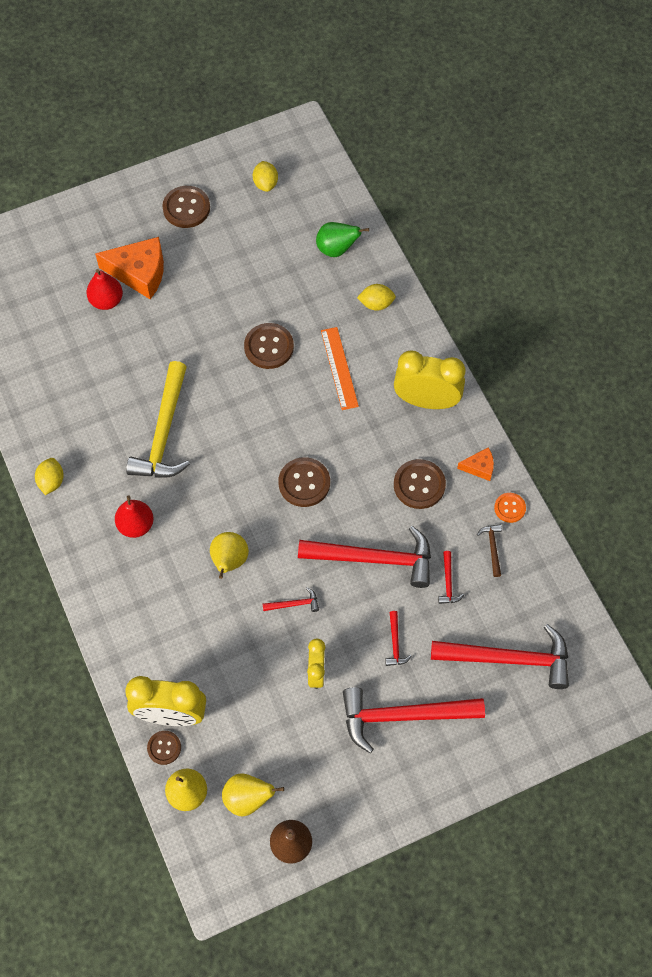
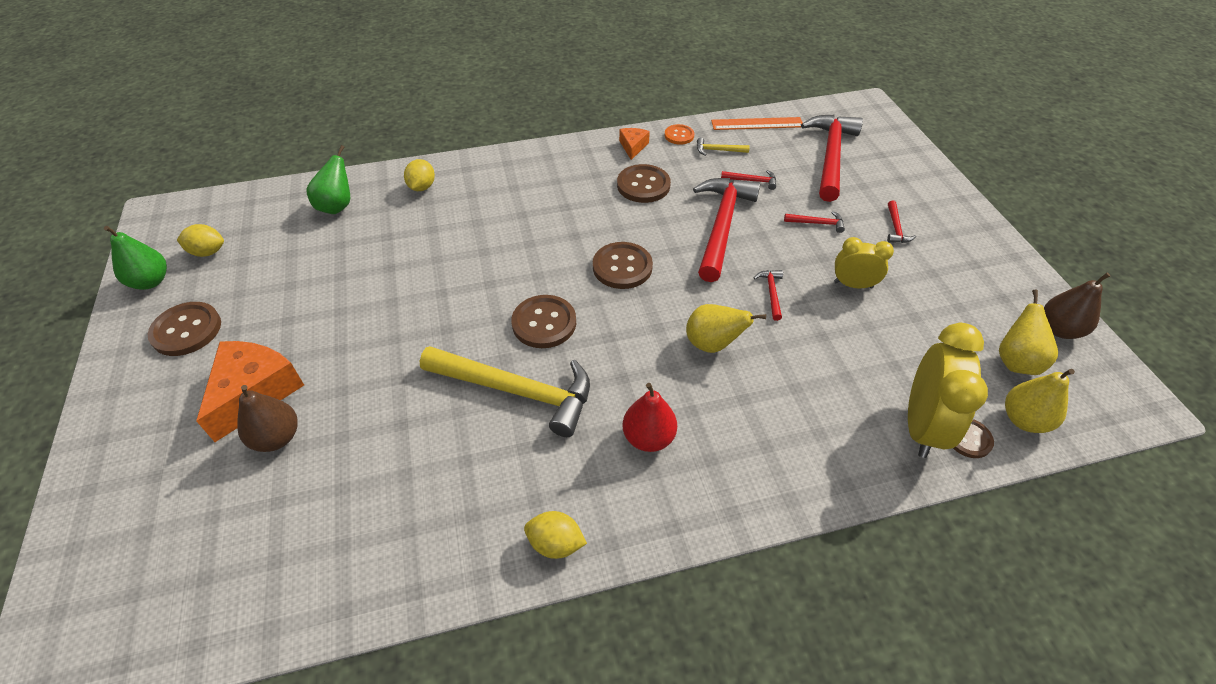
camera: 80 degrees left, 15 degrees down
(106, 301) = (277, 438): red pear -> brown pear
(228, 163) = (151, 281): none -> green pear
(269, 347) = (435, 275): brown button -> brown button (544, 323)
(339, 368) = (488, 223): orange ruler -> orange ruler (757, 124)
(403, 716) = (895, 228): red hammer -> red hammer, size x0.41
(426, 401) = (550, 169): yellow clock -> none
(492, 548) = (718, 150): brown hammer -> yellow hammer

